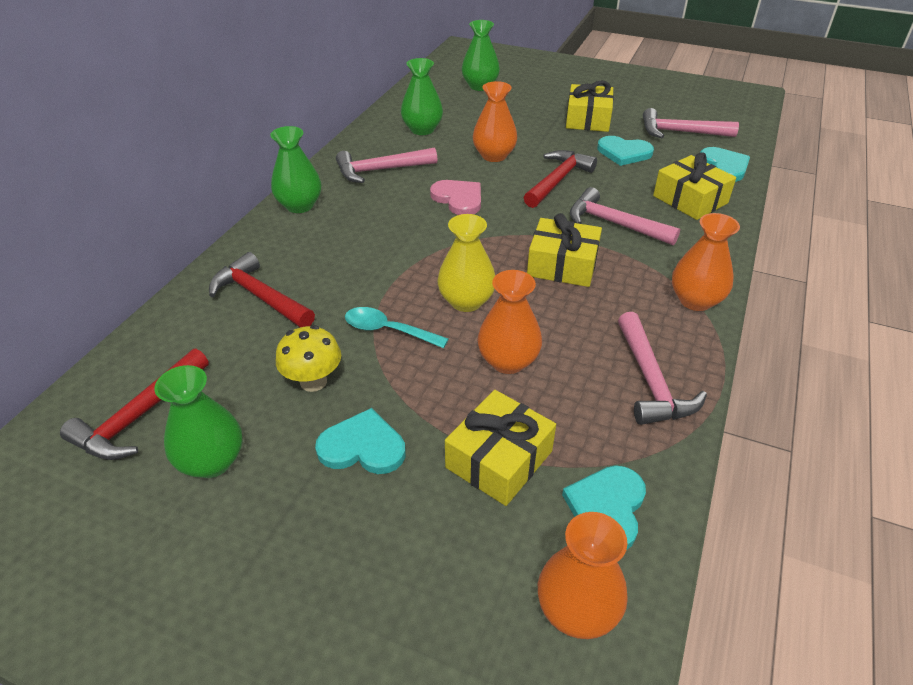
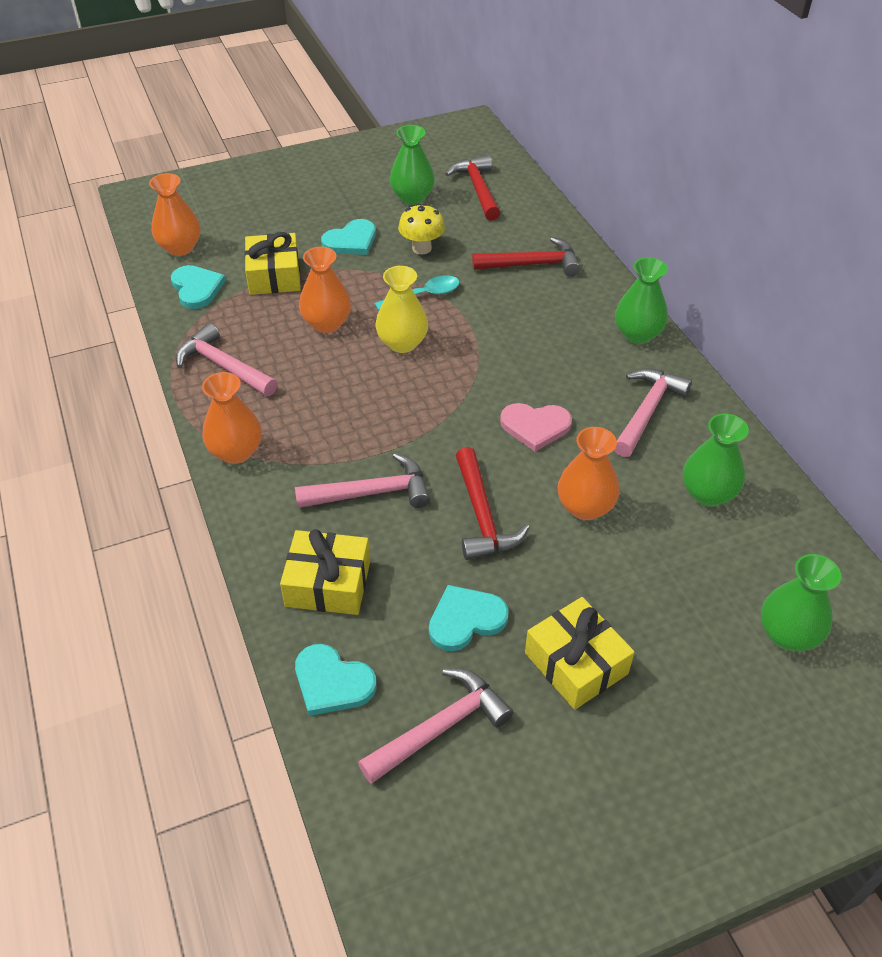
camera: 135 degrees right, 5 degrees up
(562, 265) = (369, 417): yellow gift -> none

